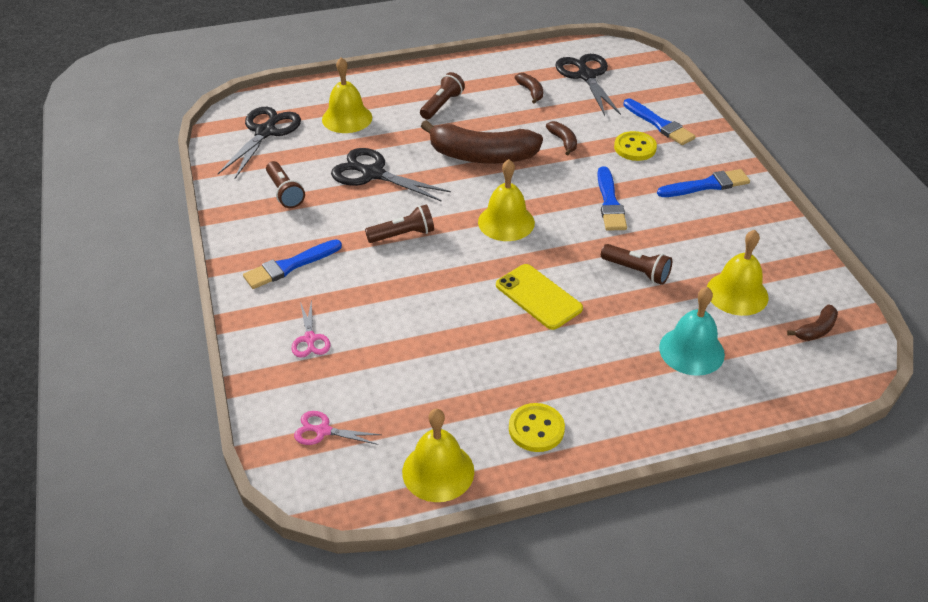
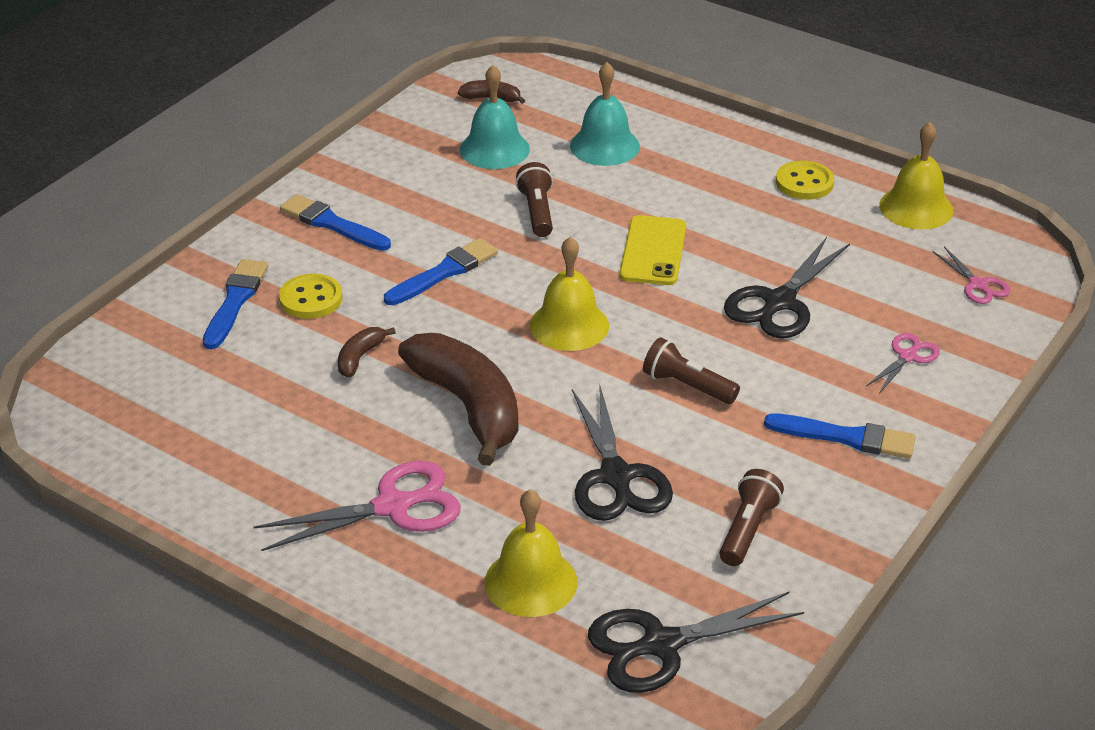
camera: 130 degrees left, 5 degrees down
(442, 105) = (392, 507): brown flashlight -> pink scissors
(531, 92) = (267, 441): brown banana -> none
(586, 76) = (170, 410): black scissors -> black scissors (779, 302)
(737, 293) = (494, 149): yellow bell -> turquoise bell

